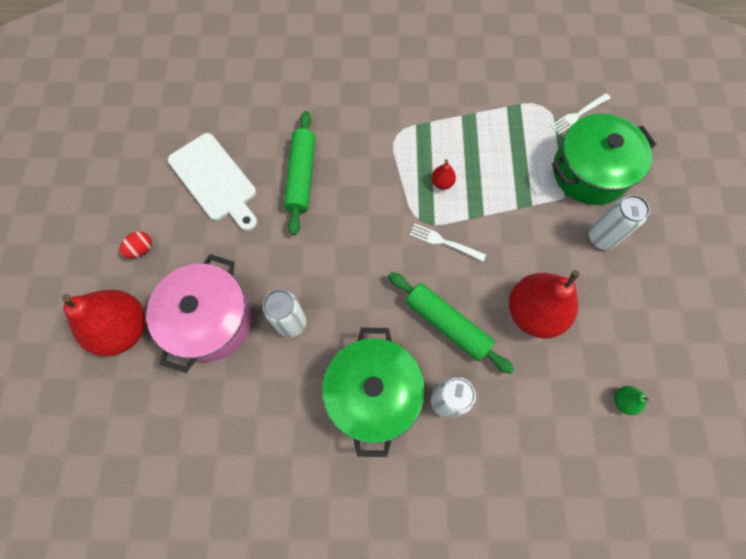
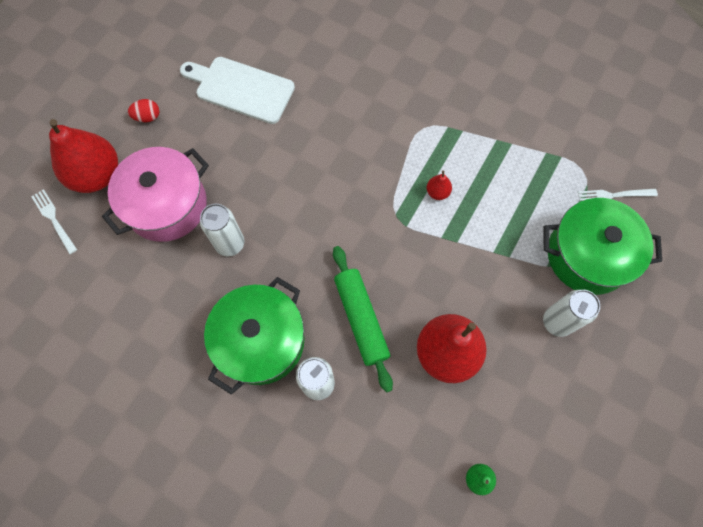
camera: 30 degrees right, 0 degrees up
(215, 180) = (241, 89): white cutting board -> white cutting board turned 120 degrees clockwise
(301, 176) = (315, 122): green rolling pin -> none
(444, 242) = (405, 246): white fork -> white fork (53, 219)

